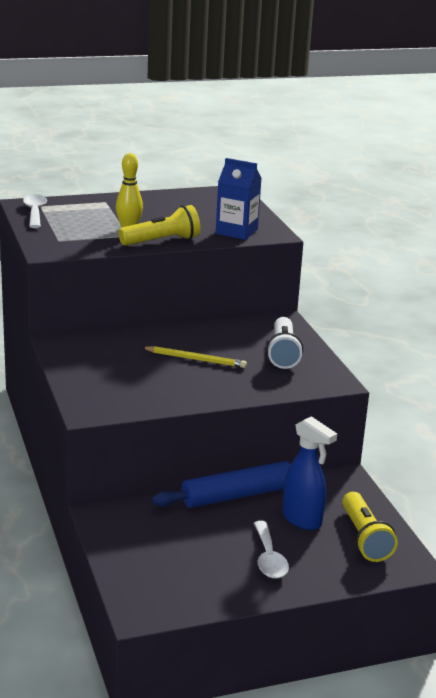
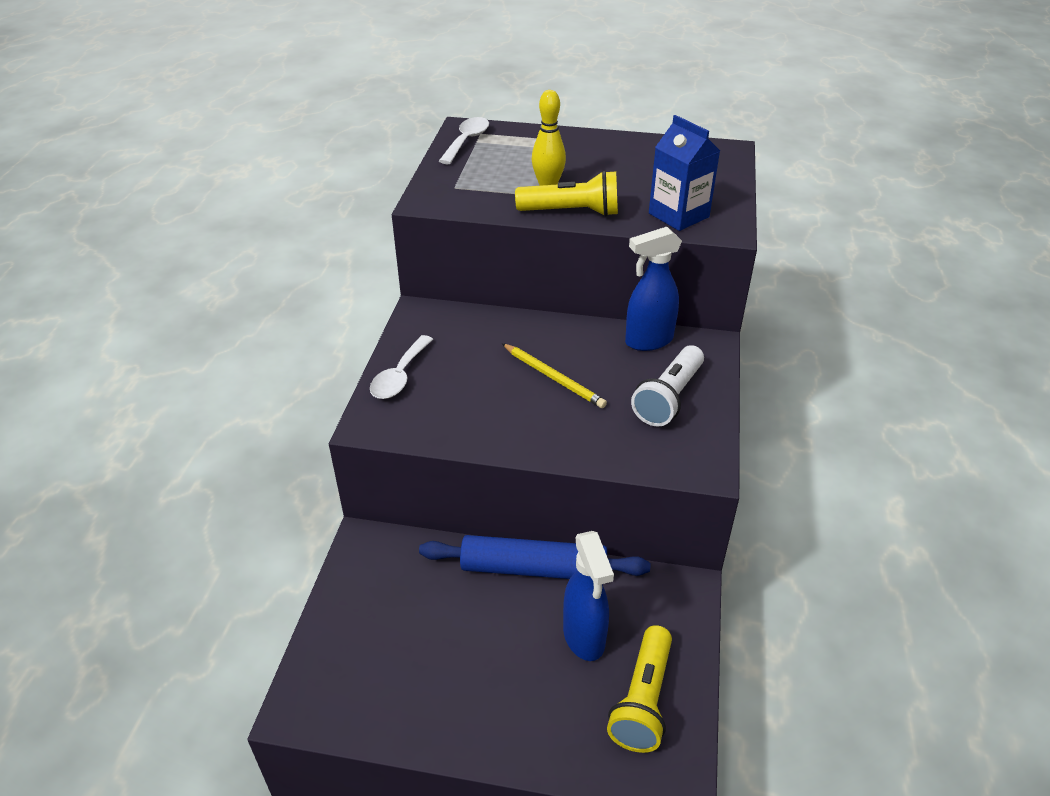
camera: 30 degrees right, 15 degrees up
(241, 327) = (648, 341): none -> blue spray bottle
(269, 558) = (501, 685): white spoon -> white spoon (400, 376)

